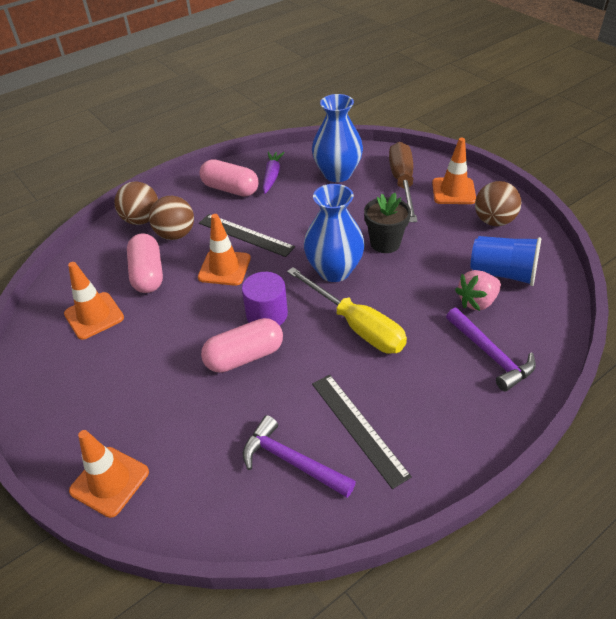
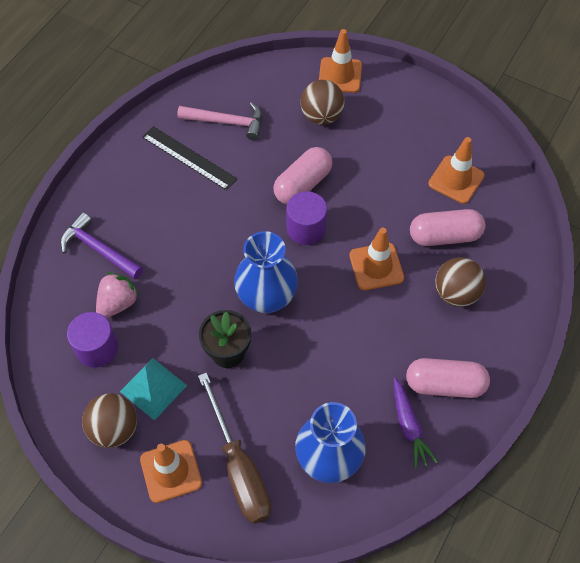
camera: 155 degrees right, 15 degrees up
(141, 220) = (509, 302): brown ball -> brown ball (321, 116)
(148, 274) = (444, 236): pink capsule -> pink capsule turned 60 degrees counterclockwise
(245, 235) = (382, 316): black ruler -> none
(292, 461) = (227, 122): purple hammer -> pink hammer
(356, 325) = (222, 242): yellow screwdriver -> none
(456, 236) = (153, 388): none -> turquoise pyramid
(502, 273) = (97, 348): blue cup -> purple cylinder

